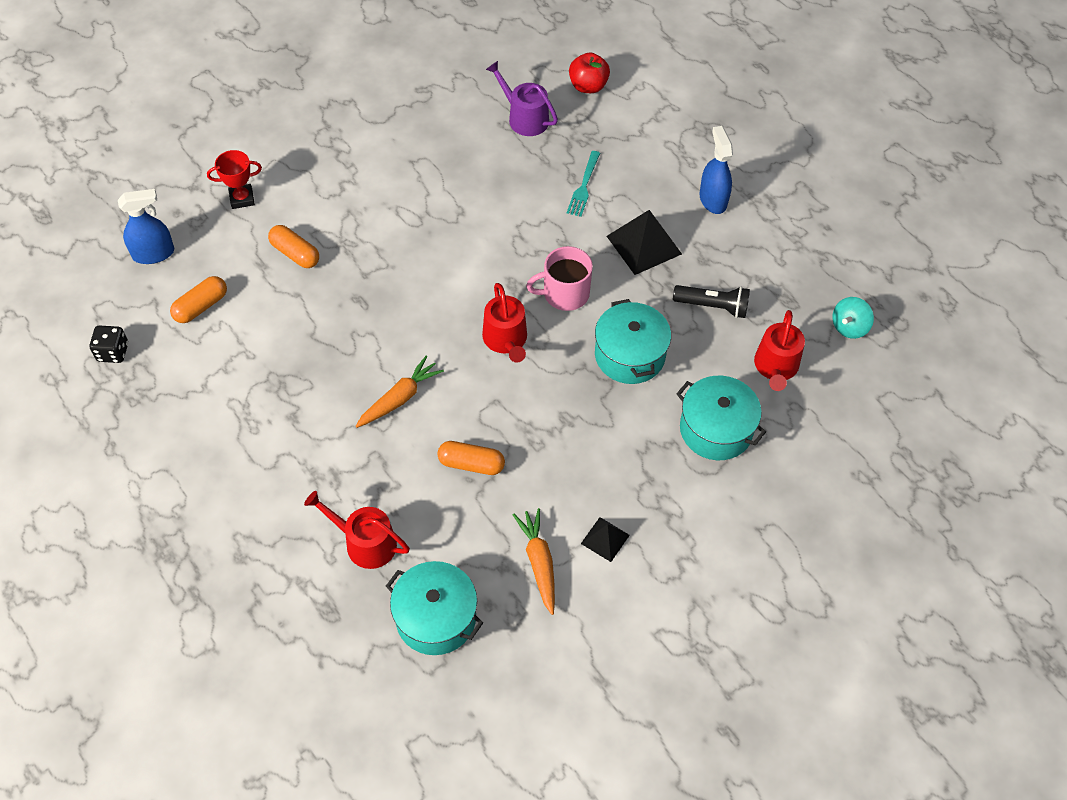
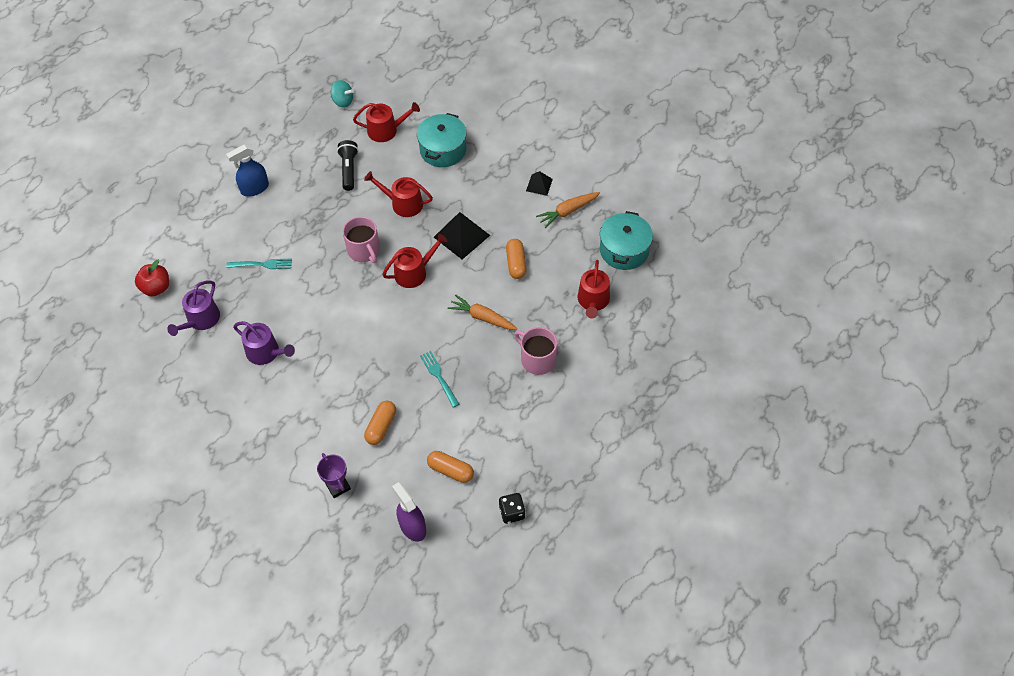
camera: 105 degrees left, 0 degrees up
(153, 254) = (412, 527): blue spray bottle -> purple spray bottle
(242, 199) = (338, 486): red trophy -> purple trophy
(305, 443) = (537, 359): none -> pink mug
(333, 327) = (439, 377): none -> turquoise fork
(451, 168) = (266, 352): none -> purple watering can
(630, 355) = (403, 203): turquoise pot -> red watering can
(644, 245) = (307, 217): black pyramid -> black pyramid (461, 236)

